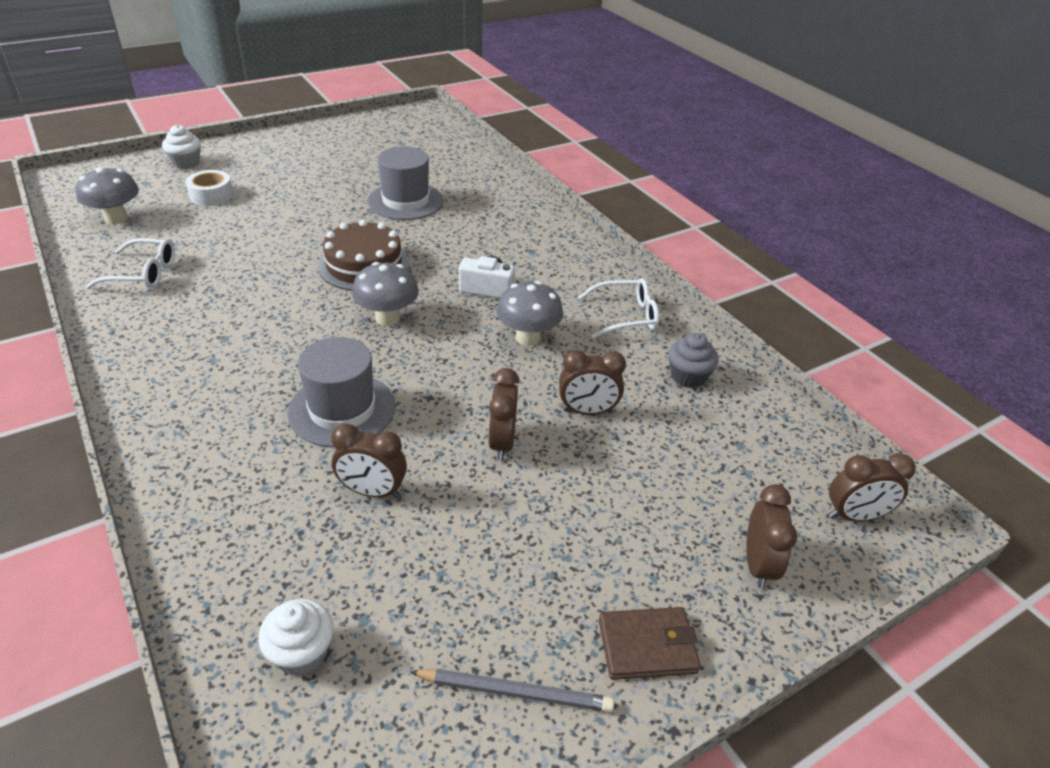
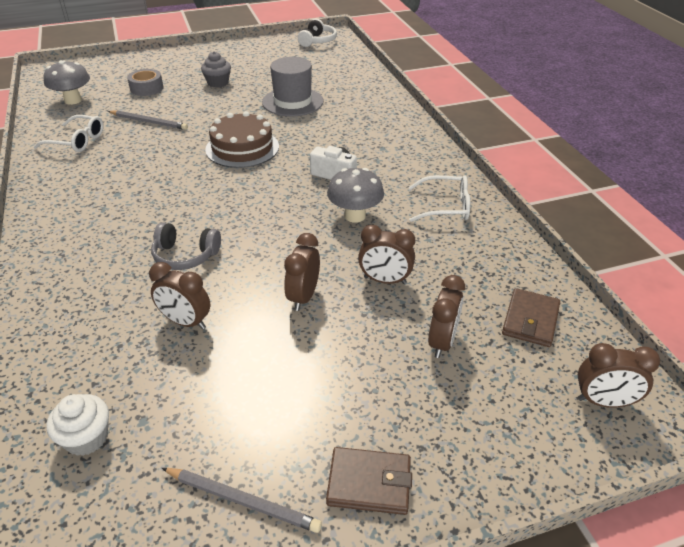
camera: 15 degrees right, 0 degrees up
(186, 162) = (137, 64): white cupcake -> none
(211, 195) = (146, 88): white tape -> grey tape
(231, 240) = (149, 122): none -> grey pencil
(342, 409) = (185, 256): grey hat -> grey headphones
(387, 318) = (246, 190): grey mushroom -> none
(409, 120) = (317, 41): none -> white headphones
(688, 376) = (485, 262): grey cupcake -> grey cupcake (218, 83)
(755, 437) = (530, 320): none -> brown wallet
(758, 564) = (495, 430): brown clock -> brown clock (442, 342)

